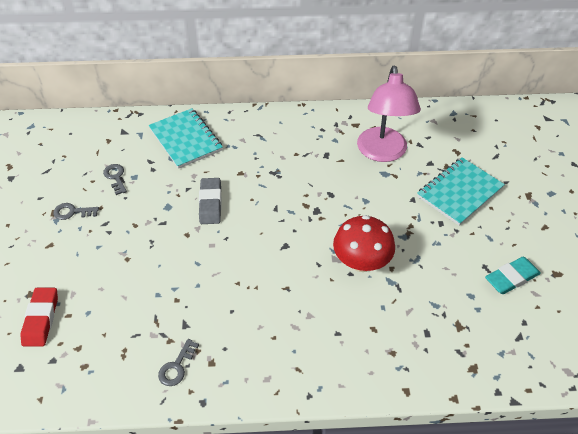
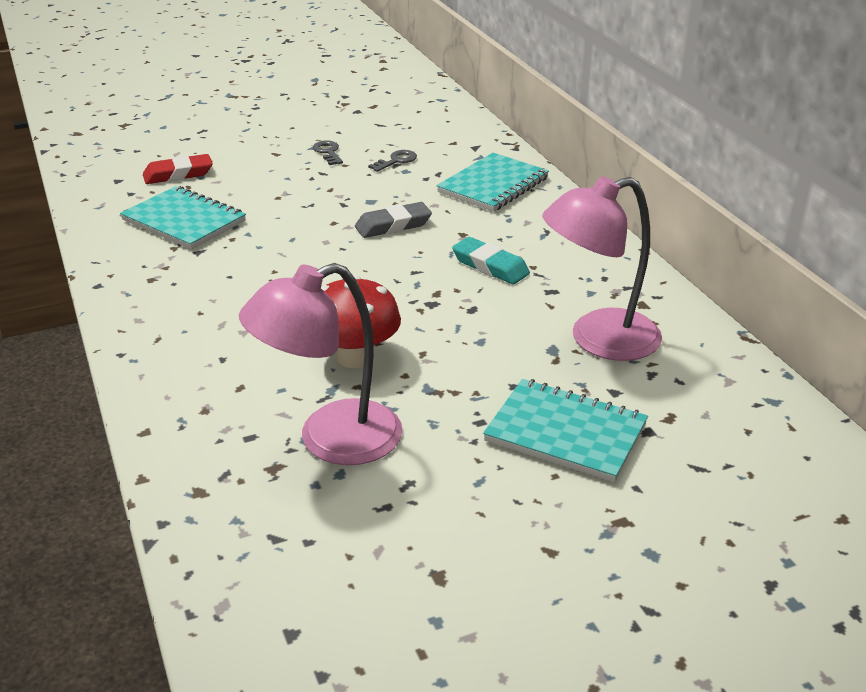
camera: 70 degrees right, 15 degrees down
(130, 327) = (184, 221): none -> turquoise notebook
(176, 366) = (140, 259): grey key -> none
(440, 293) = (330, 440): none -> pink lamp
(511, 278) = (399, 516): turquoise eraser -> turquoise eraser (490, 266)

